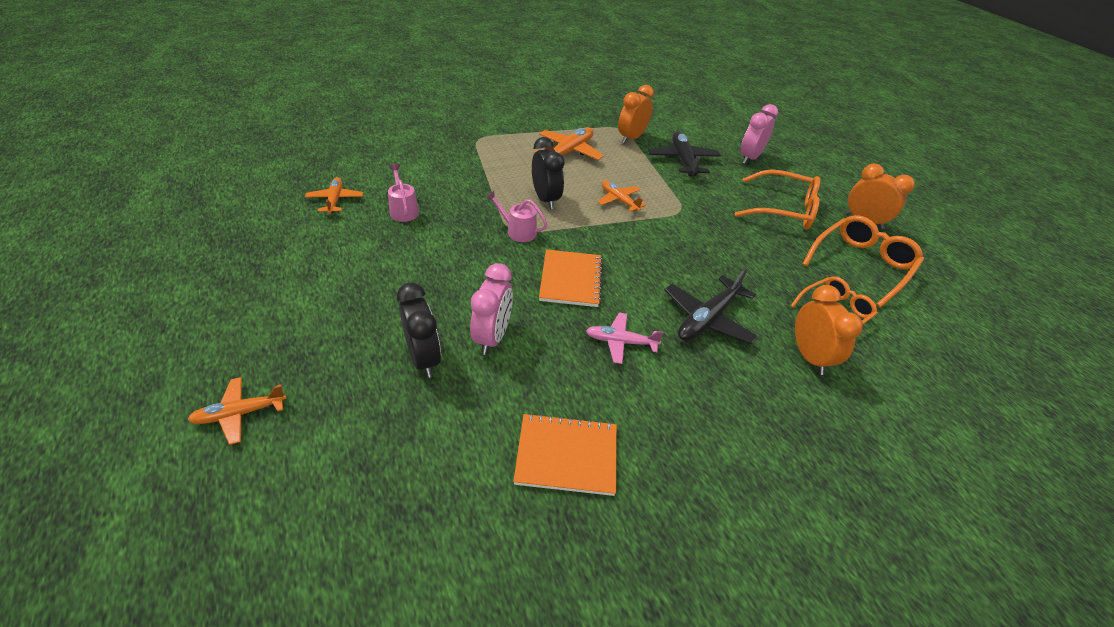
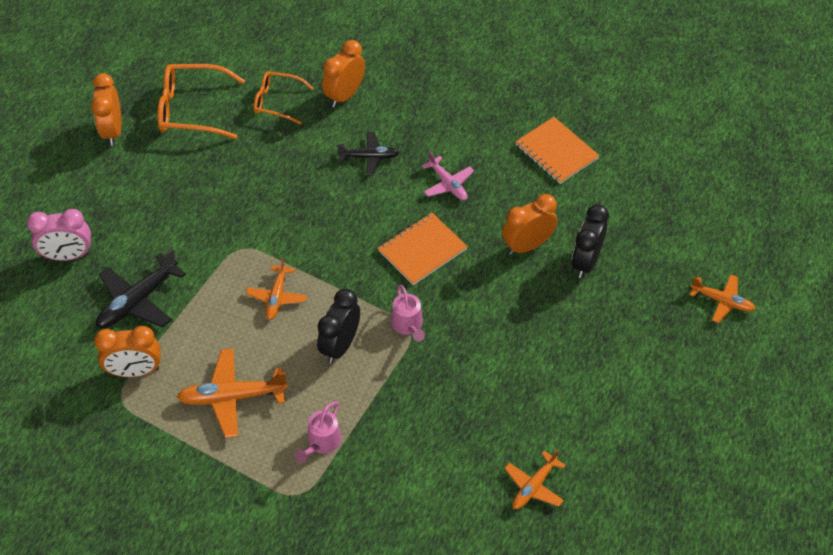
camera: 130 degrees left, 10 degrees up
(403, 210) = (482, 424): pink watering can -> pink watering can (322, 443)
(492, 337) = (527, 245): pink clock -> orange clock
(707, 319) = (369, 157): black plane -> black plane, size x0.64
(783, 209) = (154, 186): orange glasses -> none

